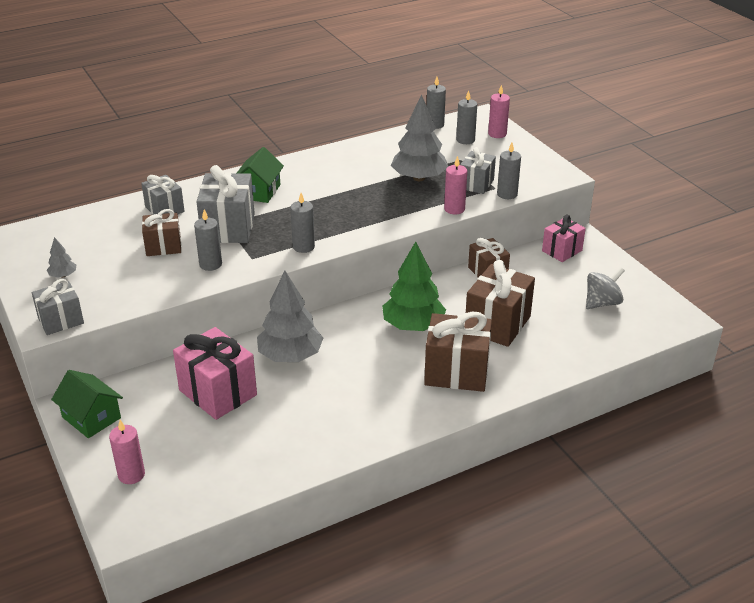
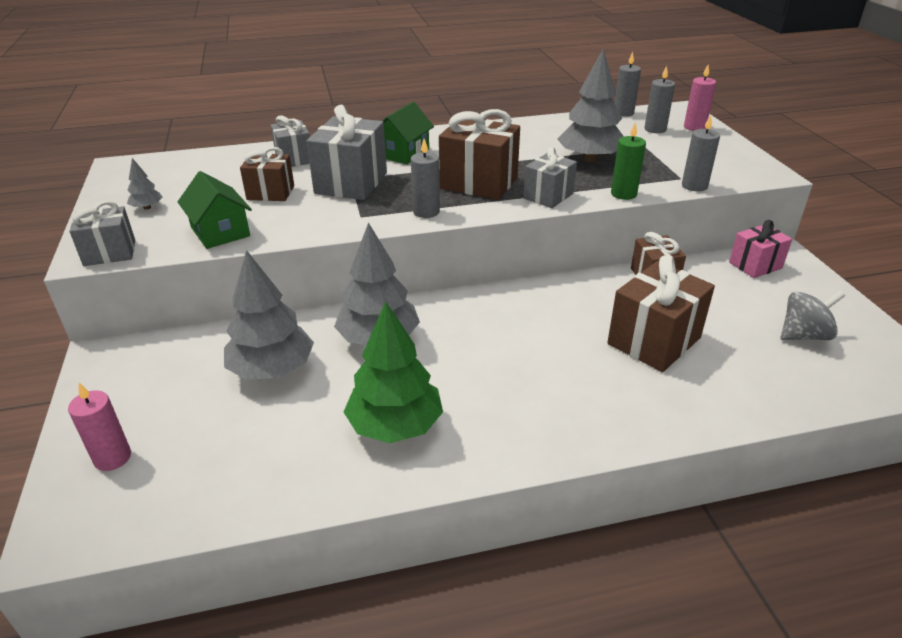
camera: 15 degrees right, 0 degrees up
(91, 417) = (114, 374): green house -> green house (220, 232)
(210, 264) = (310, 216): grey candle -> none
(218, 392) = (272, 369): pink gift -> grey tree
(413, 325) = (542, 326): green tree -> green tree (395, 426)
(454, 209) = (623, 194): pink candle -> green candle
(456, 372) = (583, 394): brown gift -> brown gift (479, 183)
(476, 184) = (658, 172): grey gift -> grey gift (548, 196)

